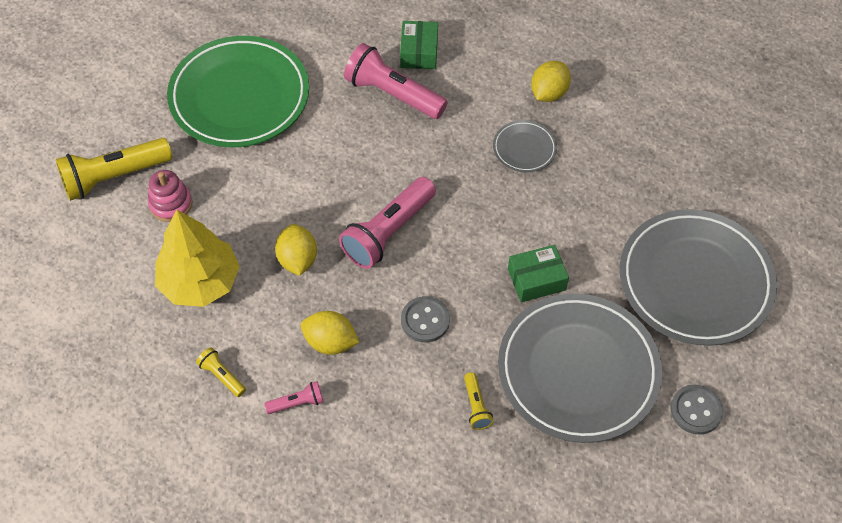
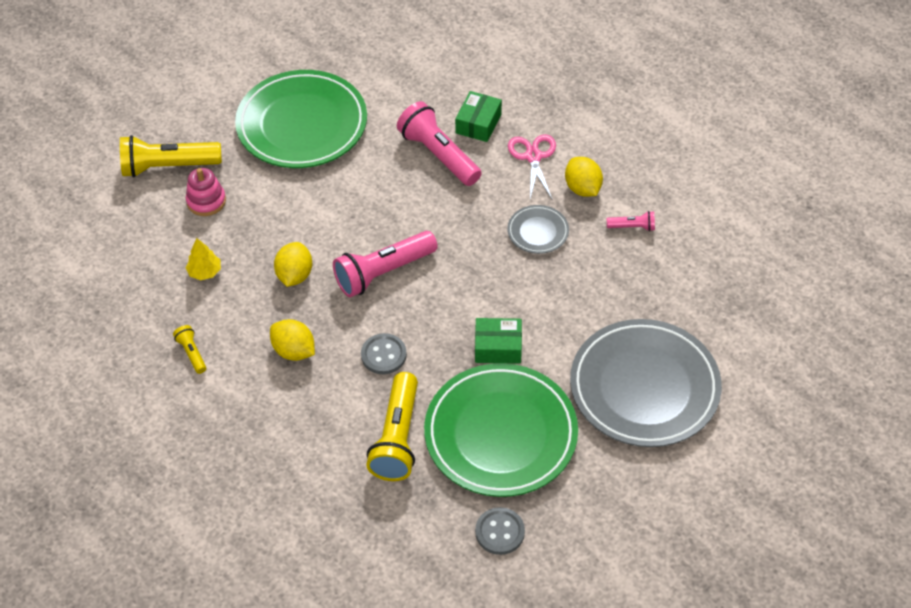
camera: 20 degrees right, 5 degrees down
(200, 282) = (205, 272): yellow tree -> yellow tree, size x0.46
(297, 403) = (245, 392): pink flashlight -> pink flashlight (632, 227)
(476, 406) = (397, 438): yellow flashlight -> yellow flashlight, size x2.14
(487, 73) = (533, 157): none -> pink scissors
(548, 93) = (582, 188): yellow lemon -> yellow lemon turned 75 degrees counterclockwise
(578, 370) = (500, 434): grey plate -> green plate
(696, 410) = (593, 497): grey button -> grey button (500, 532)

